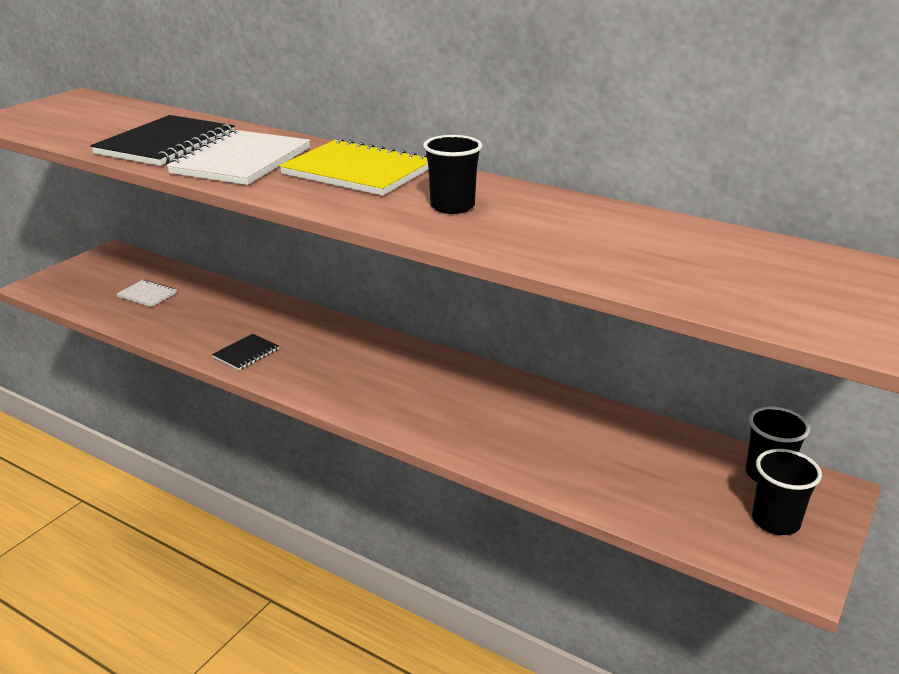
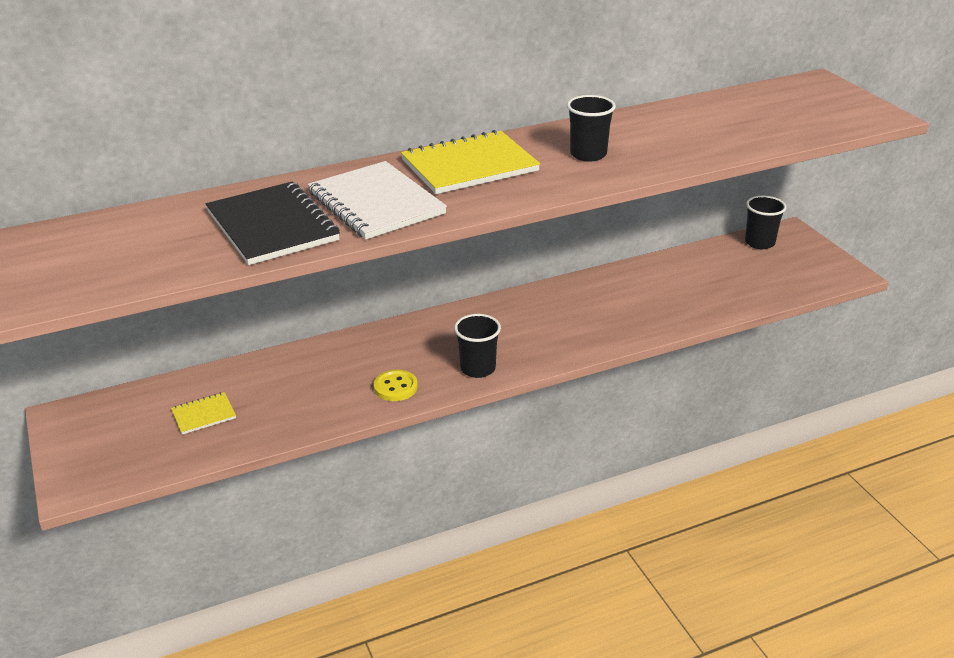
camera: 55 degrees left, 5 degrees up
(147, 295) = (204, 415): white notebook -> yellow notebook
(246, 353) = (395, 387): black notebook -> yellow button
(775, 521) = (801, 260): black cup -> black cup (478, 368)

